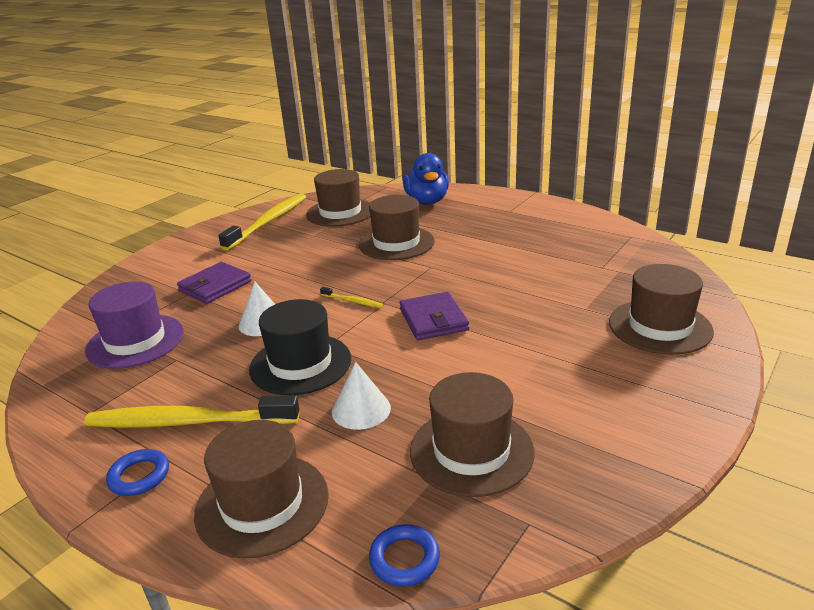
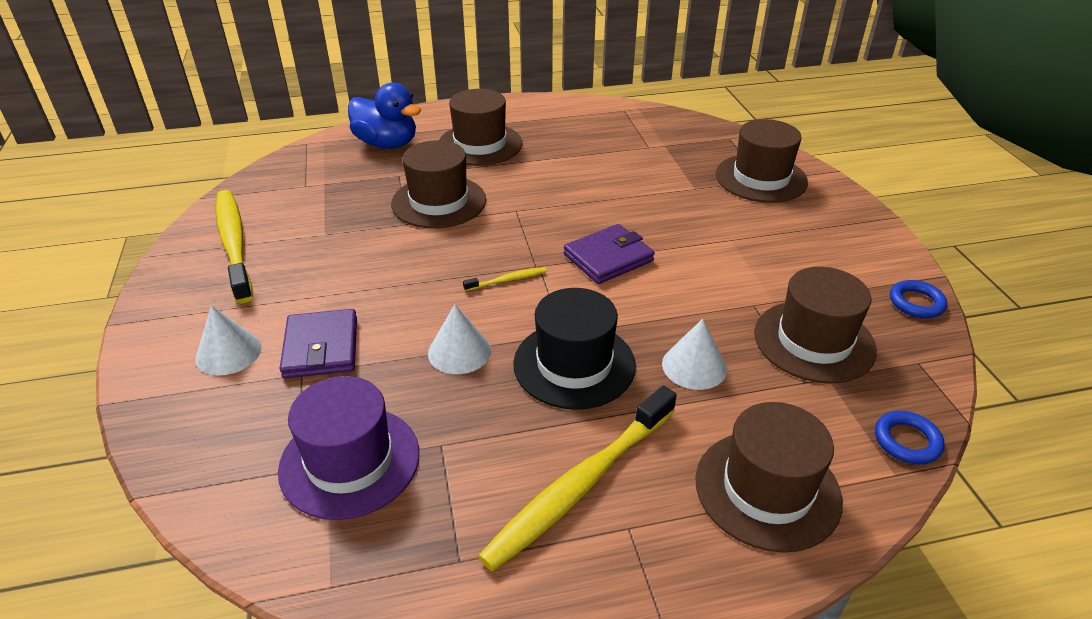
camera: 50 degrees left, 10 degrees up
(139, 476) = (635, 561): blue ring -> blue ring (916, 303)
(182, 268) = (228, 352): none -> white cone
(340, 212) = (308, 195): brown hat -> brown hat (480, 144)
(433, 320) = (608, 258): purple wallet -> purple wallet turned 60 degrees counterclockwise

